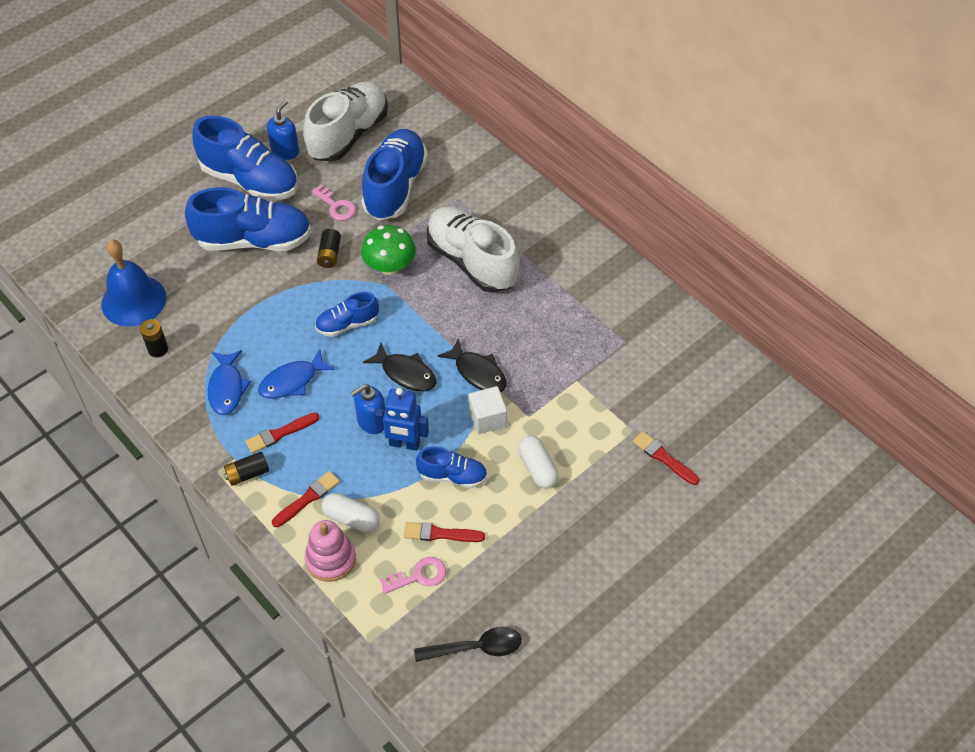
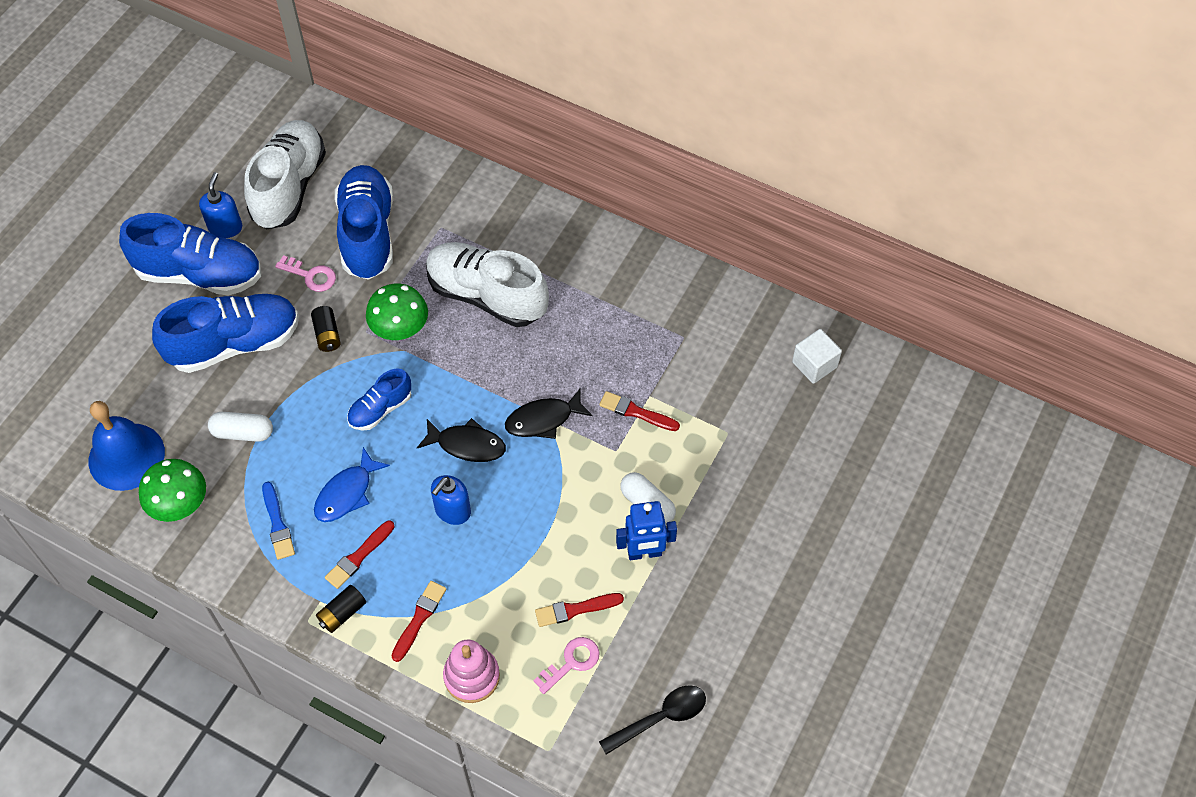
camera: 20 degrees left, 5 degrees up
(158, 349) = (180, 504): black battery -> green mushroom
(227, 388) = (277, 524): blue fish -> blue brush
(351, 518) = (475, 625): white capsule -> white capsule (243, 433)
(404, 444) = (498, 524): blue robot -> blue robot (644, 553)
(452, 476) = (563, 542): blue shoe -> none
(478, 372) = (543, 420): black fish -> black fish turned 135 degrees clockwise
(487, 418) = (574, 467): white cube -> white cube (814, 364)
(663, 457) = (770, 451): red brush -> red brush (636, 412)

